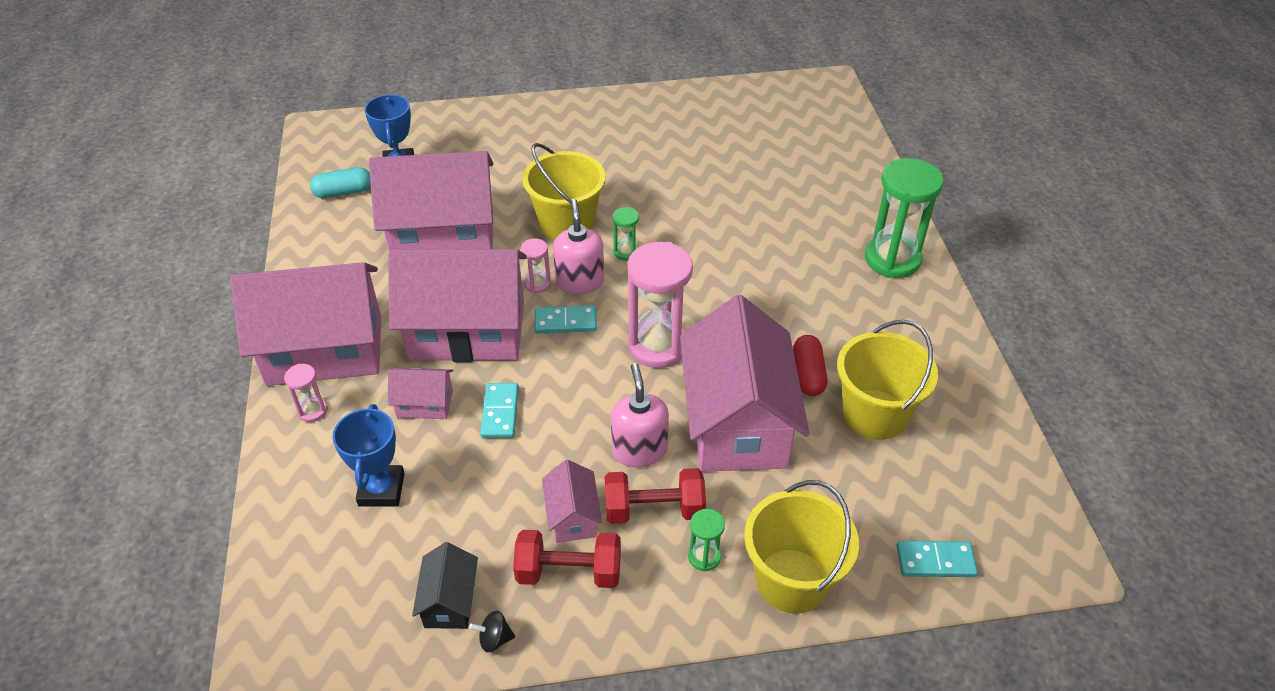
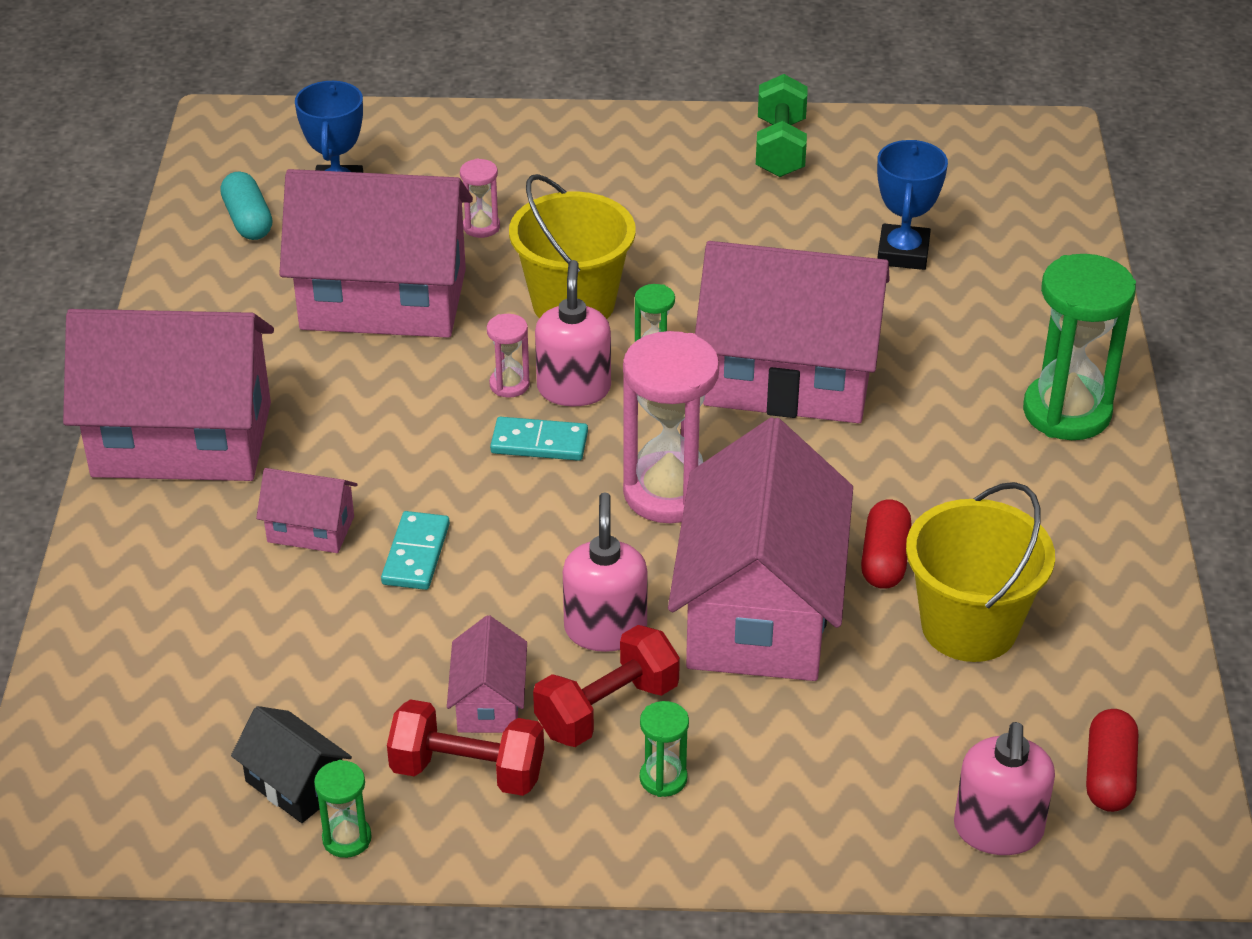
camera: 10 degrees right, 5 degrees down
(312, 411) = (151, 518): pink hourglass -> pink hourglass (481, 227)
(343, 192) = (248, 220): turquoise capsule -> turquoise capsule turned 75 degrees clockwise
(381, 489) = (229, 633): blue trophy -> blue trophy (903, 253)
(450, 601) = (295, 784): black house -> black house turned 60 degrees counterclockwise
(467, 331) = (392, 438): pink house -> pink house (789, 378)
(494, 639) = (347, 838): black spinning top -> green hourglass
(654, 510) = (607, 709): red dumbbell -> red dumbbell turned 45 degrees counterclockwise
(672, 109) = (780, 148): none -> green dumbbell
(792, 580) = (780, 825): yellow bucket -> none
(935, 561) = (998, 830): turquoise domino -> pink soap dispenser
(994, 509) = (1109, 775): none -> red capsule

